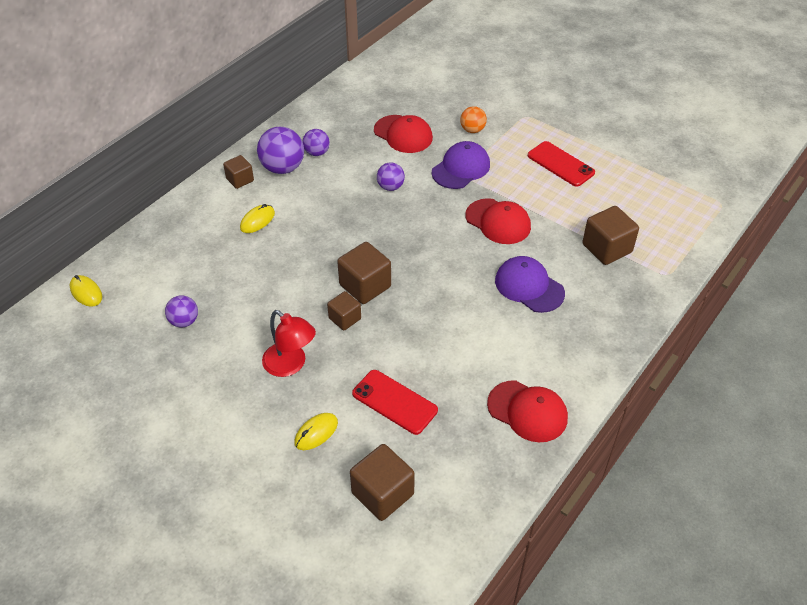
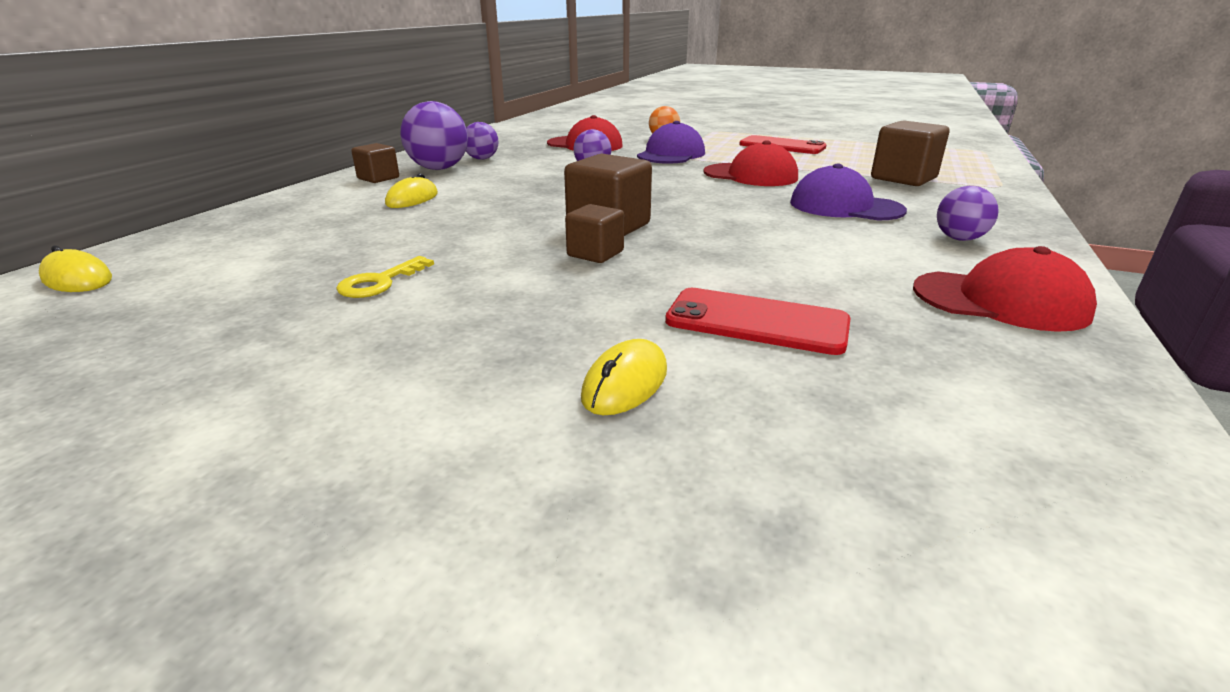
camera: 15 degrees left, 20 degrees down
(184, 321) = (287, 286): purple ball -> purple ball (959, 239)
(228, 327) = (380, 282): none -> yellow key
(290, 365) = (521, 307): red lamp -> none
(382, 494) = (864, 458): brown cube -> none

